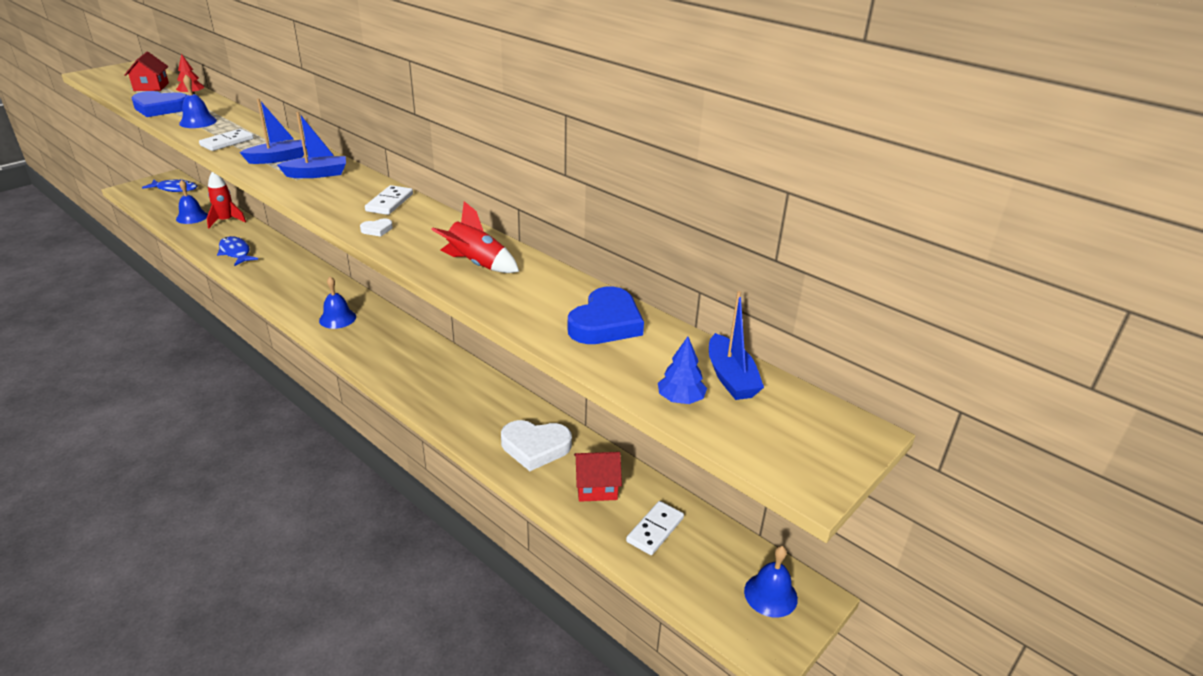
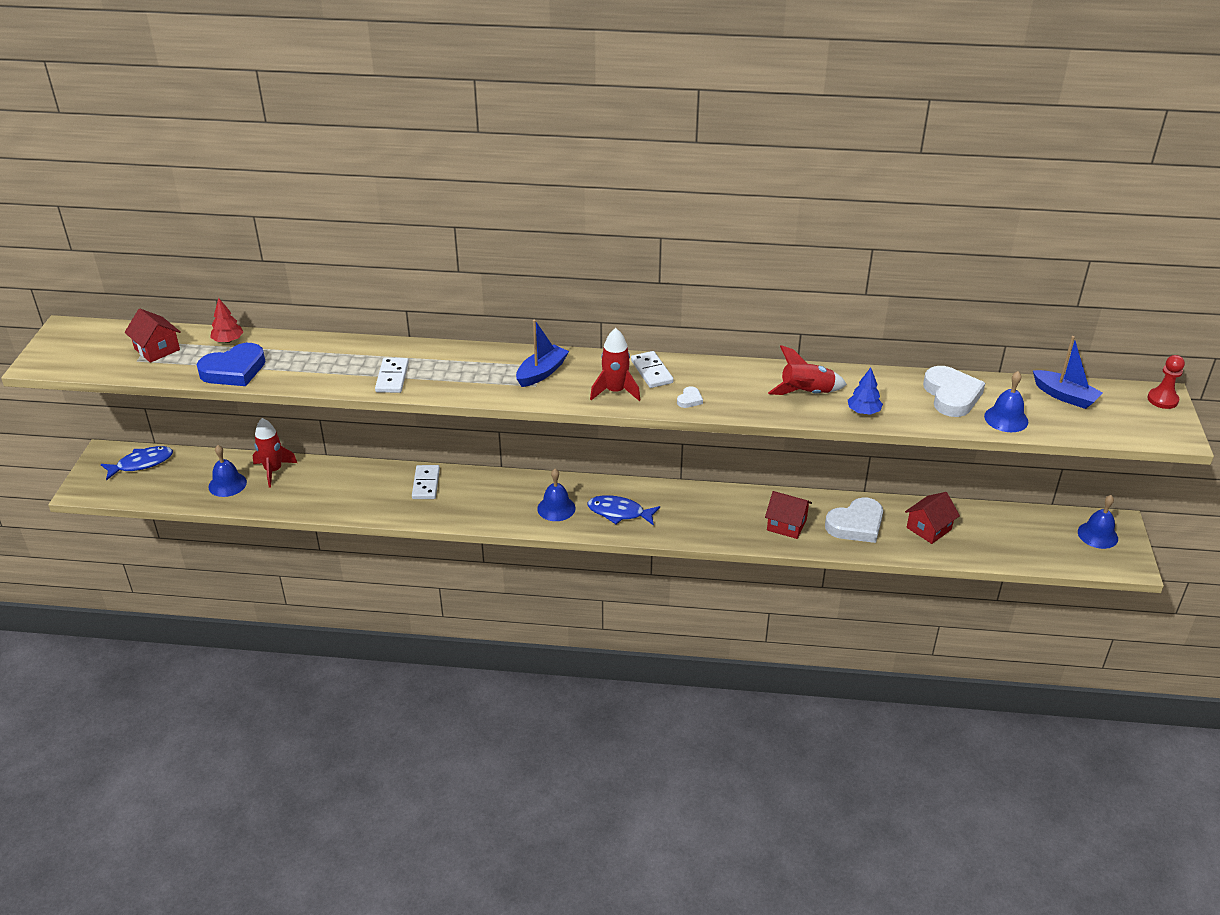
camera: 35 degrees left, 5 degrees up
(198, 122) = (311, 368): blue bell -> blue bell (1006, 419)
(236, 252) = (348, 497): blue fish -> blue fish (619, 512)
(278, 159) = (476, 373): blue boat -> none
(338, 203) = (615, 391): none -> red rocket
(478, 416) = (786, 525): none -> red house
(606, 323) = (951, 395): blue heart -> white heart
(655, 530) = (995, 535): white domino -> white domino (426, 484)
(680, 399) = (1061, 423): blue tree -> blue tree (863, 411)
(853, 436) = (1162, 399): none -> red pawn

